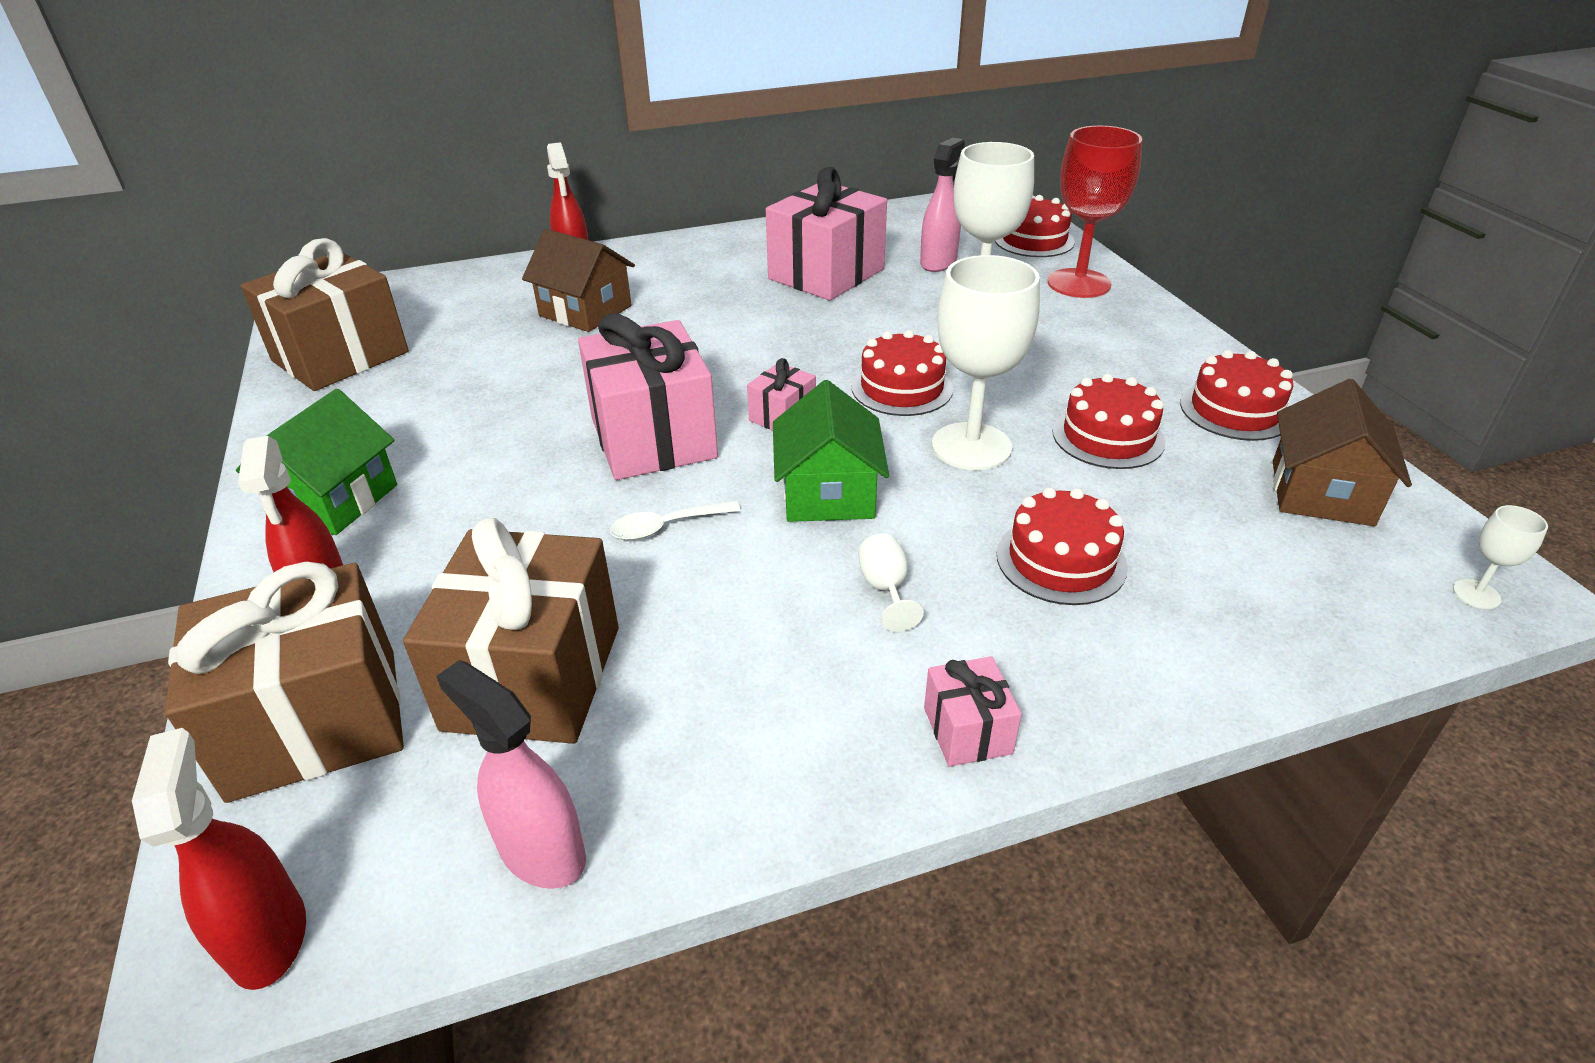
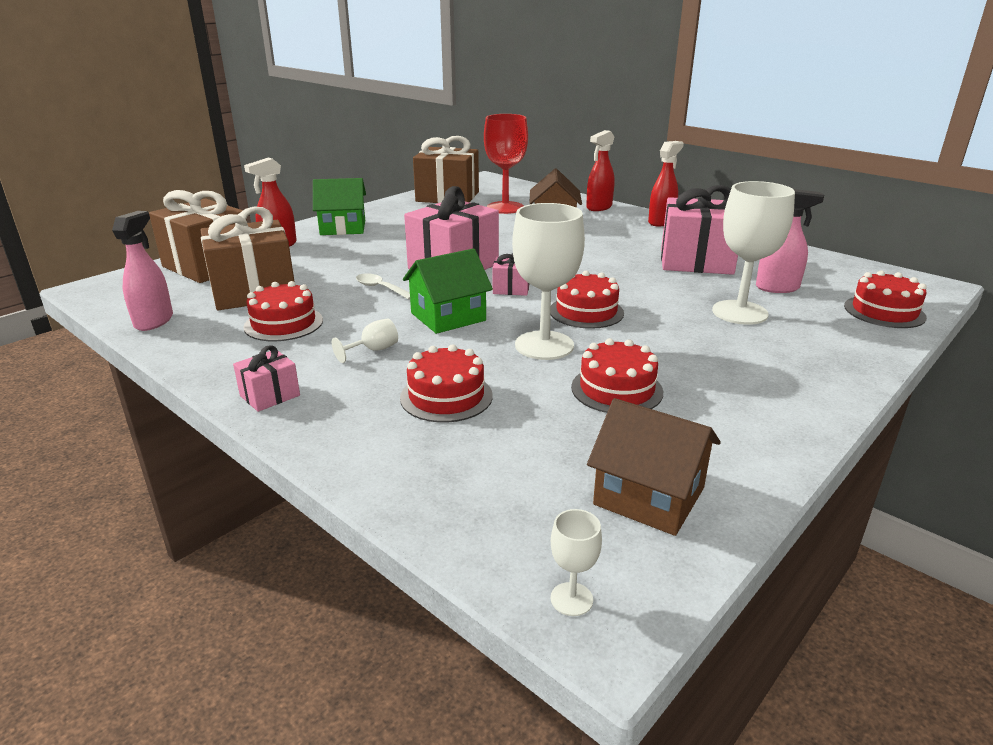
camera: 60 degrees right, 10 degrees down
(268, 936) = (104, 292): red spray bottle -> red spray bottle (661, 222)
(1079, 283) = (841, 341): red goblet -> red goblet (505, 208)
(1235, 410) = (732, 438): red cake -> red cake (283, 323)
(1321, 492) = (649, 496): brown house -> brown house turned 45 degrees clockwise

